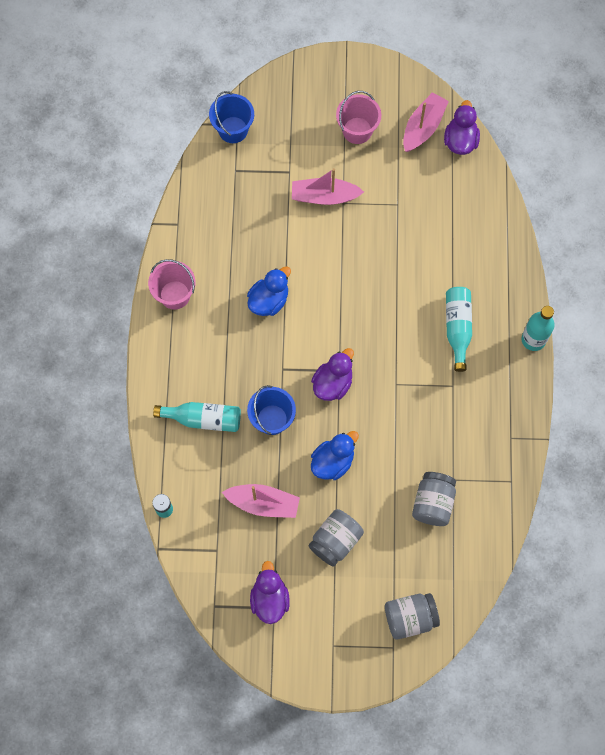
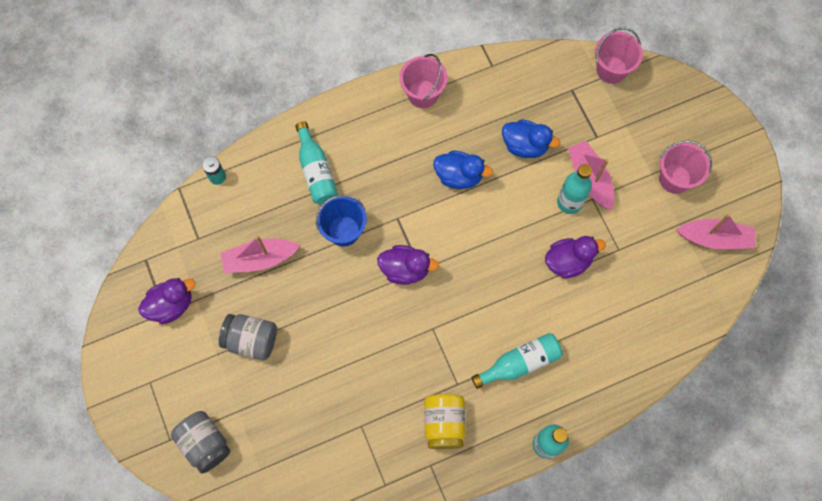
camera: 65 degrees right, 0 degrees up
(233, 130) = (611, 69): blue bucket -> pink bucket
(263, 503) = (259, 259): pink boat -> pink boat turned 90 degrees clockwise
(333, 461) = (328, 303): blue duck -> blue duck (525, 146)
(337, 222) = (569, 202): none -> turquoise bottle
(433, 503) = (328, 416): grey jar -> none
(460, 140) = (721, 280): purple duck -> purple duck (568, 261)
(481, 411) = (444, 423): none -> yellow jar

